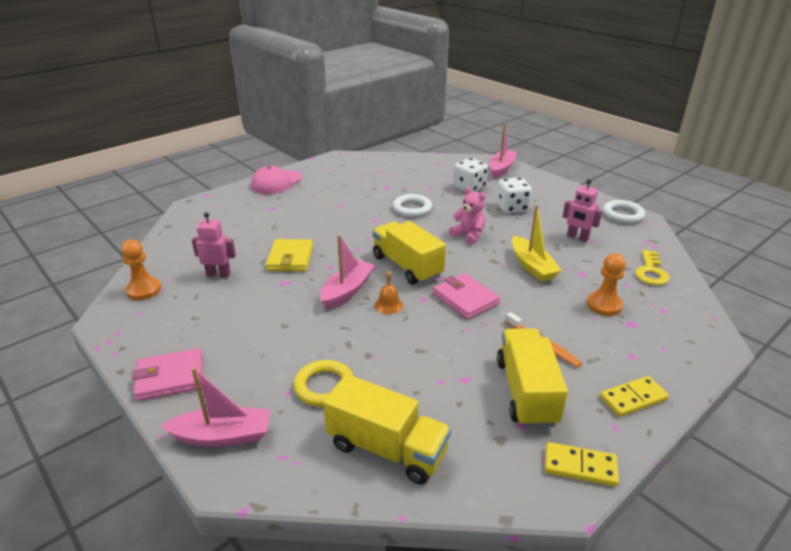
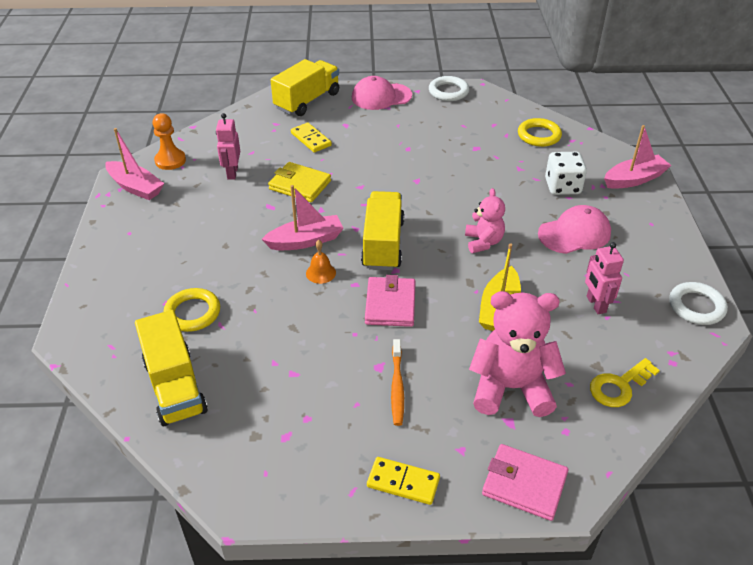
camera: 40 degrees right, 10 degrees up
(170, 377) = (113, 244): pink wallet -> pink wallet (524, 484)
(218, 274) = (232, 173): pink robot -> pink robot turned 135 degrees counterclockwise
(223, 436) = (96, 308): pink boat -> pink boat (135, 187)
(290, 258) = (300, 185): yellow wallet -> yellow wallet turned 75 degrees clockwise
(412, 208) = (469, 184): white ring -> white ring (448, 92)
(416, 167) = (539, 135): none -> yellow ring
(512, 208) = (574, 233): white dice -> pink cap
(526, 392) = (325, 415): yellow truck -> yellow truck (307, 101)
(580, 466) = (281, 497): yellow domino -> yellow domino (311, 139)
(604, 305) = (511, 388): orange pawn -> pink teddy bear

